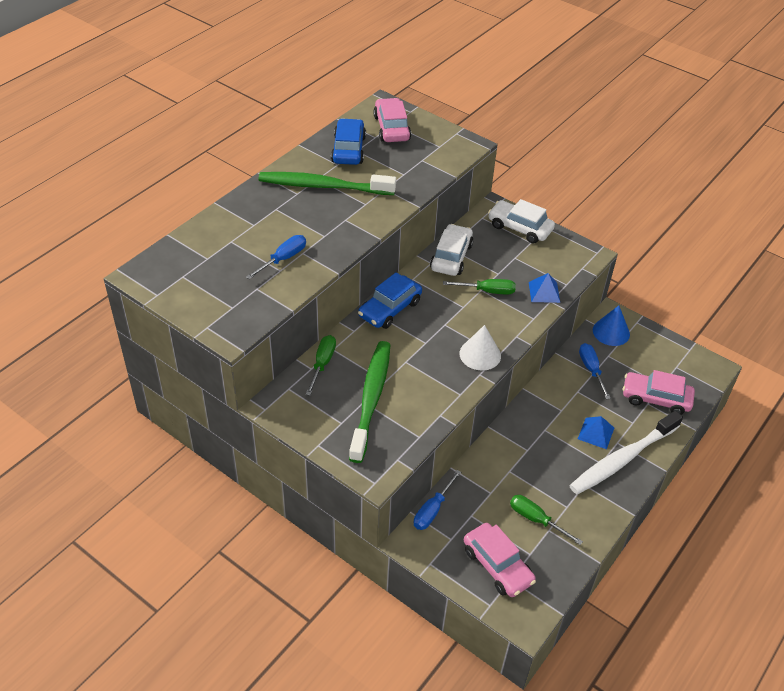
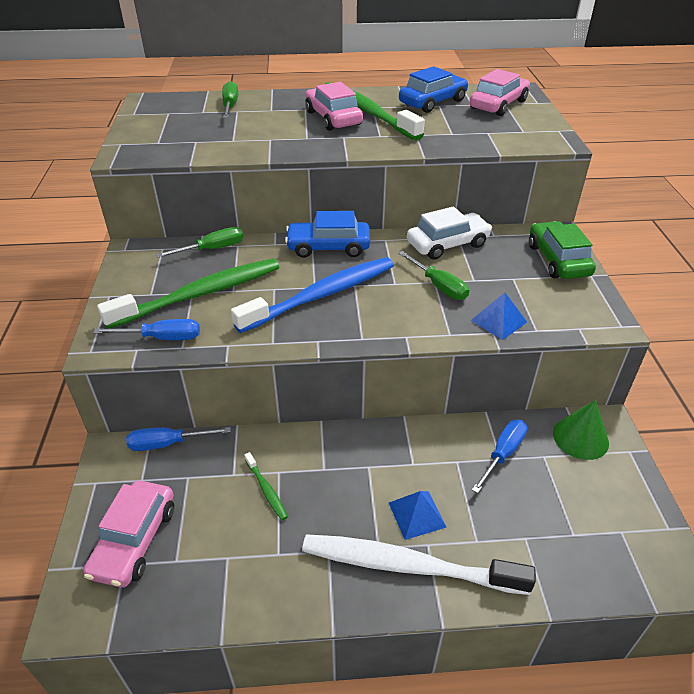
camera: 50 degrees right, 5 degrees down
(283, 259) = (249, 135): blue screwdriver -> blue screwdriver (162, 338)
(438, 345) = (321, 295): none -> blue toothbrush
(480, 354) = (345, 326): white cone -> none
(518, 484) = (266, 490): none -> green toothbrush
(520, 228) = (558, 260): white car -> green car
(536, 519) = (231, 536): green screwdriver -> green screwdriver (230, 106)
(611, 332) = (580, 438): blue cone -> green cone
(656, 398) = (543, 541): pink car -> pink car (333, 118)

